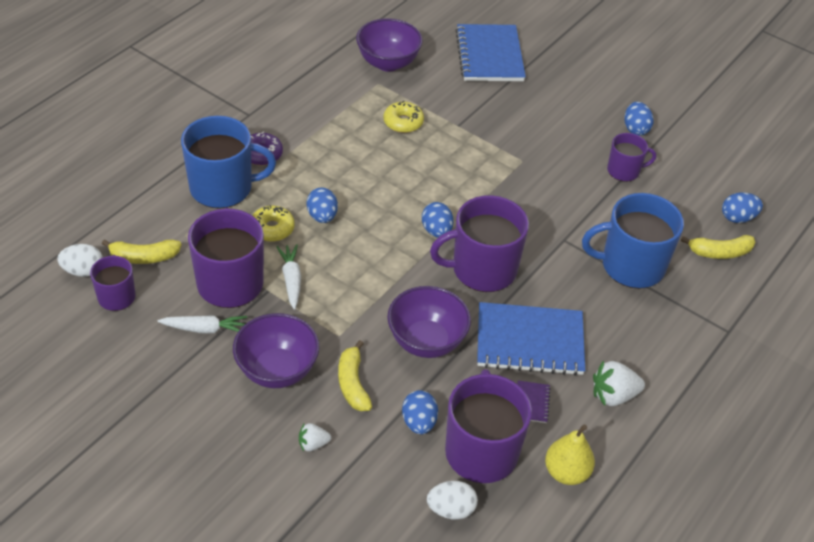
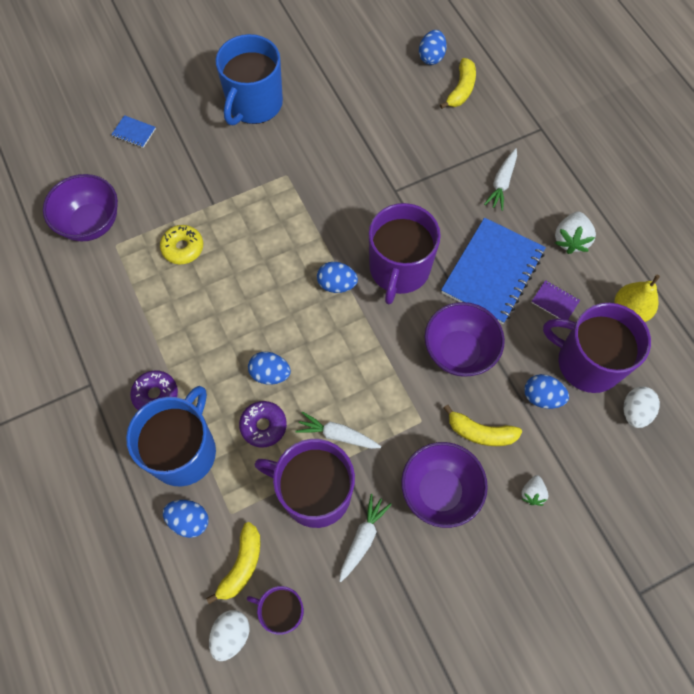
camera: 60 degrees left, 20 degrees up
(272, 229) = (263, 426): yellow donut -> purple donut
(489, 55) = (134, 132): blue notebook -> blue notebook, size x0.41
(624, 171) = (339, 105): purple mug -> none
(631, 266) = (446, 157): blue mug -> blue mug (254, 104)
(635, 129) = (295, 71): blue egg -> blue egg (189, 520)
(636, 318) = (502, 183): none -> white carrot

